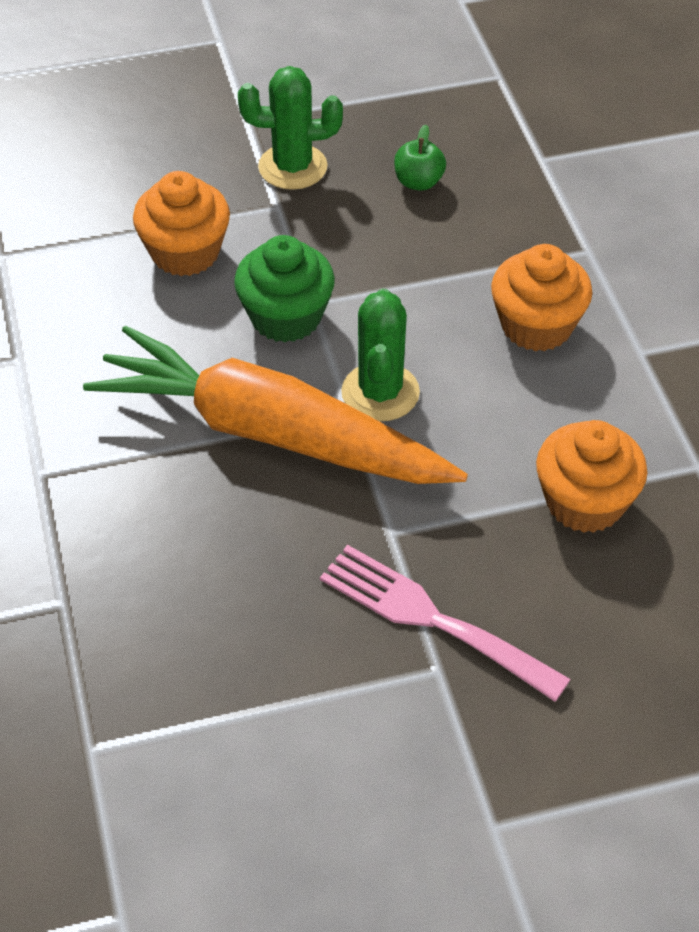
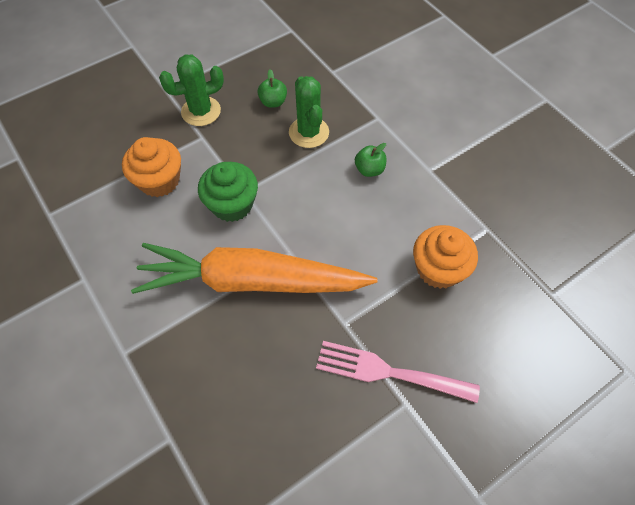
camera: 20 degrees left, 10 degrees up
(380, 392) = (302, 236): green cactus -> green cactus (309, 132)
(536, 326) = (369, 170): orange cupcake -> green apple

